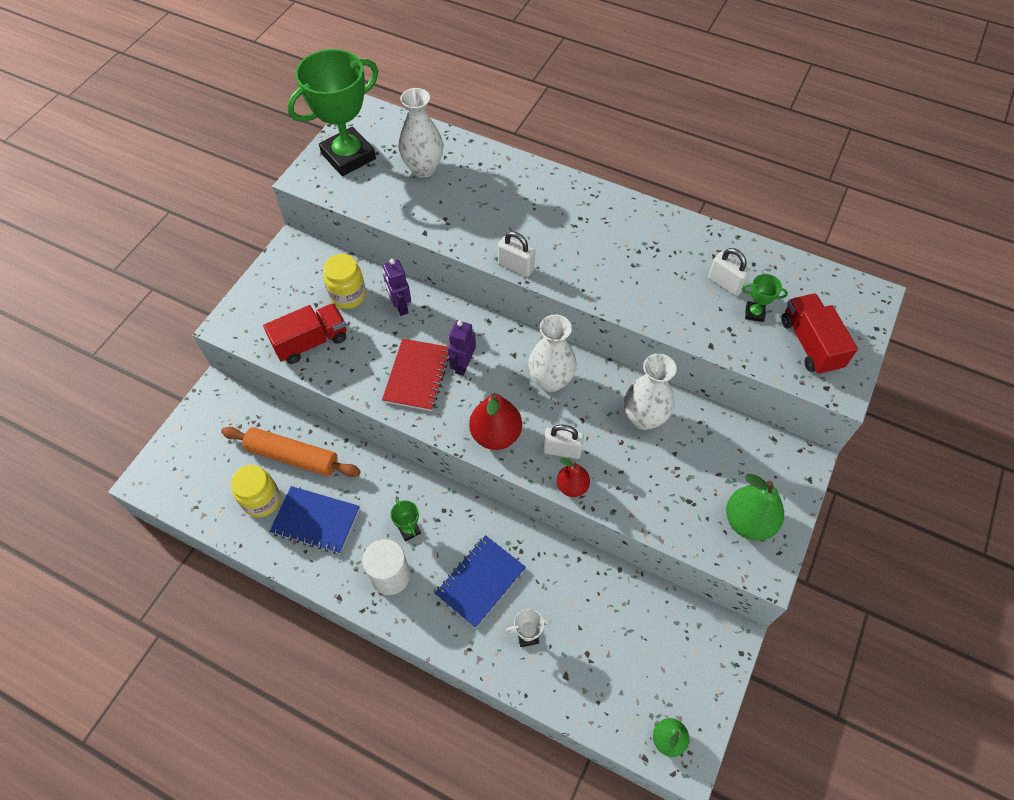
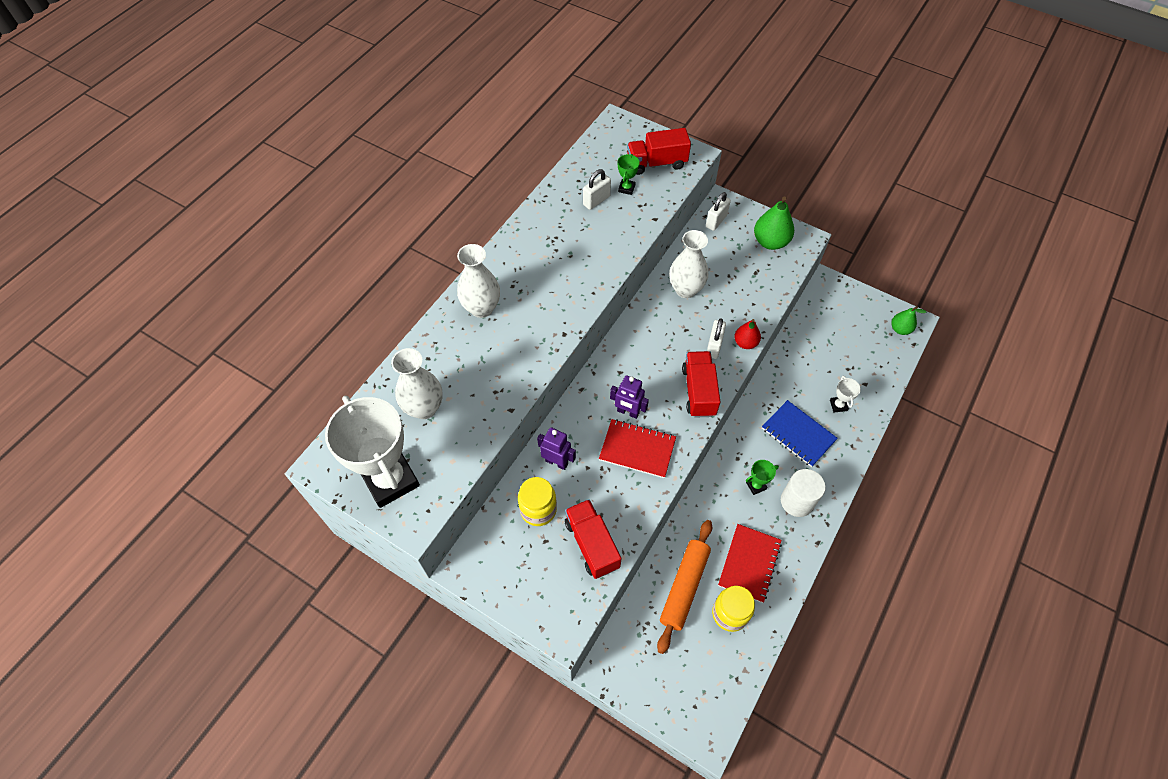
camera: 85 degrees left, 0 degrees up
(316, 521) = (749, 563): blue notebook -> red notebook
(348, 156) = (390, 480): green trophy -> white trophy
(400, 306) = (556, 462): purple robot -> purple robot turned 135 degrees counterclockwise
(496, 434) = (699, 391): red pear -> red truck
(516, 266) = (562, 338): white padlock -> white padlock (716, 221)
(550, 381) = (648, 348): white vase -> white vase (481, 308)

